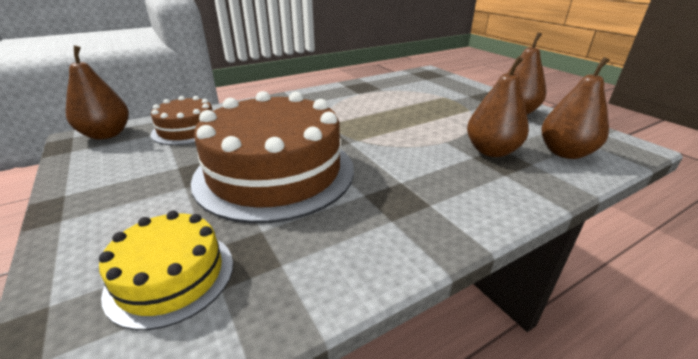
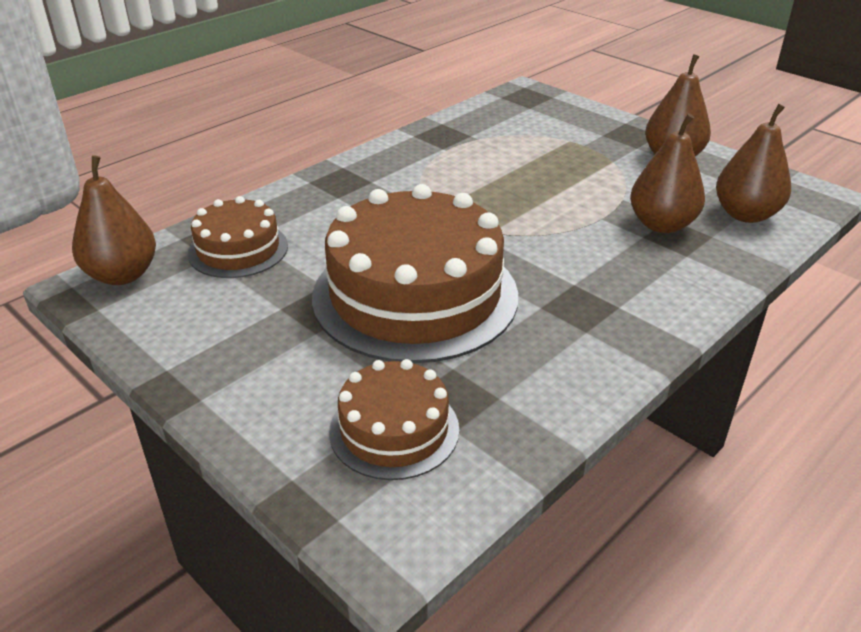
camera: 15 degrees left, 5 degrees up
(171, 276) = (394, 430): yellow cake -> brown cake

